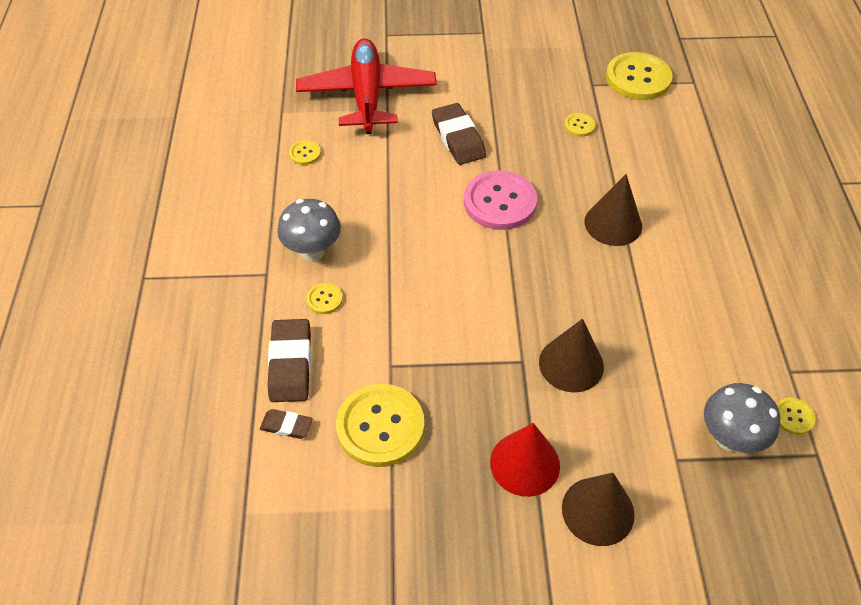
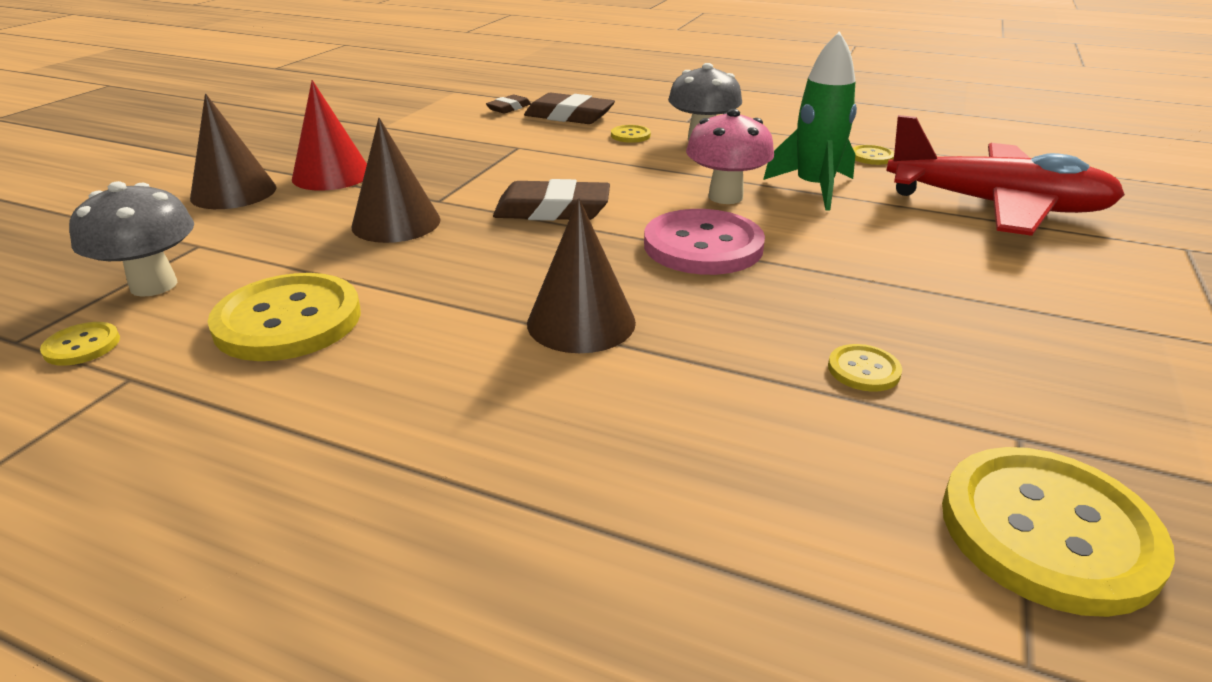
camera: 115 degrees right, 20 degrees down
(380, 426) = (460, 133): yellow button -> yellow button (288, 320)
(382, 172) = (814, 188): none -> green rocket
(422, 210) = (725, 197): none -> pink mushroom
(458, 138) = (868, 248): brown eraser -> brown eraser (552, 210)

